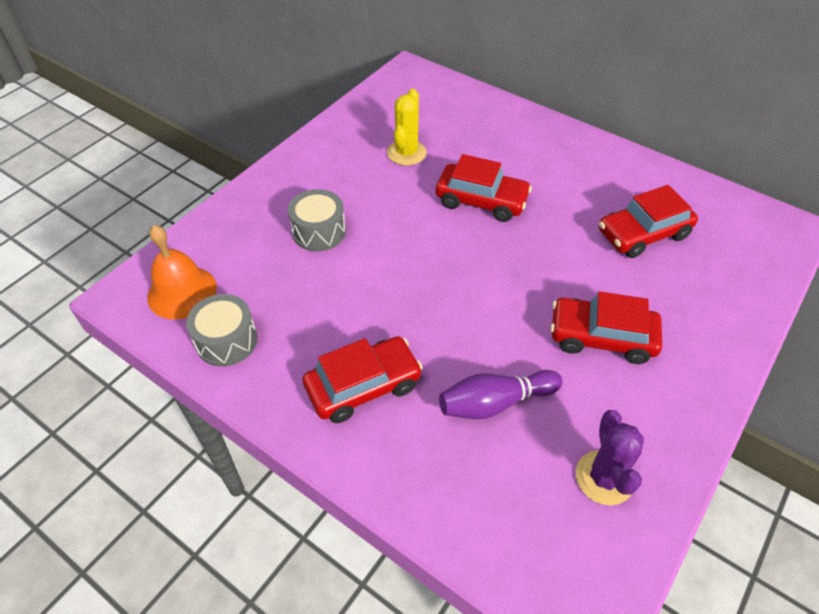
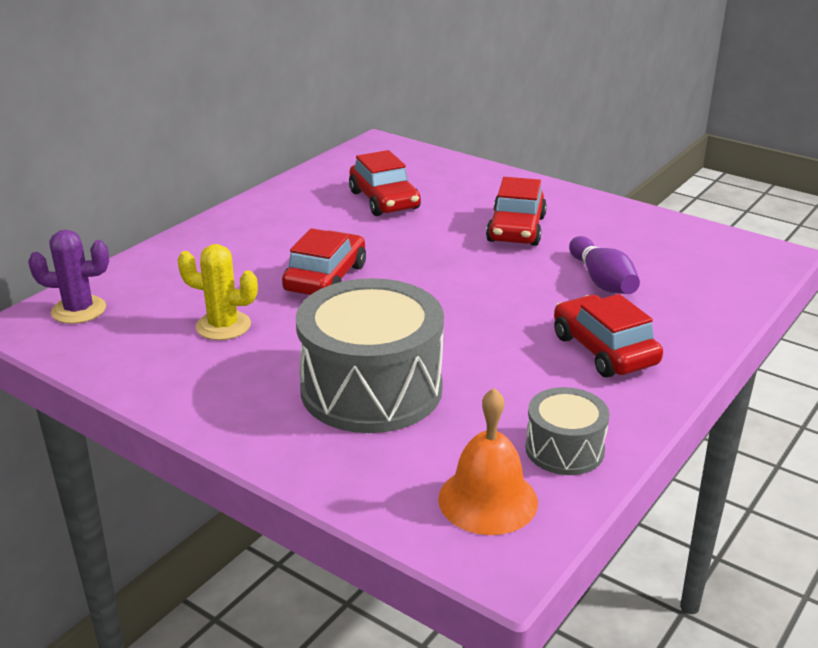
camera: 90 degrees left, 20 degrees down
(319, 232) = (371, 389): grey drum -> grey drum, size x1.96
(604, 478) = (658, 239): purple cactus -> purple cactus (79, 310)

